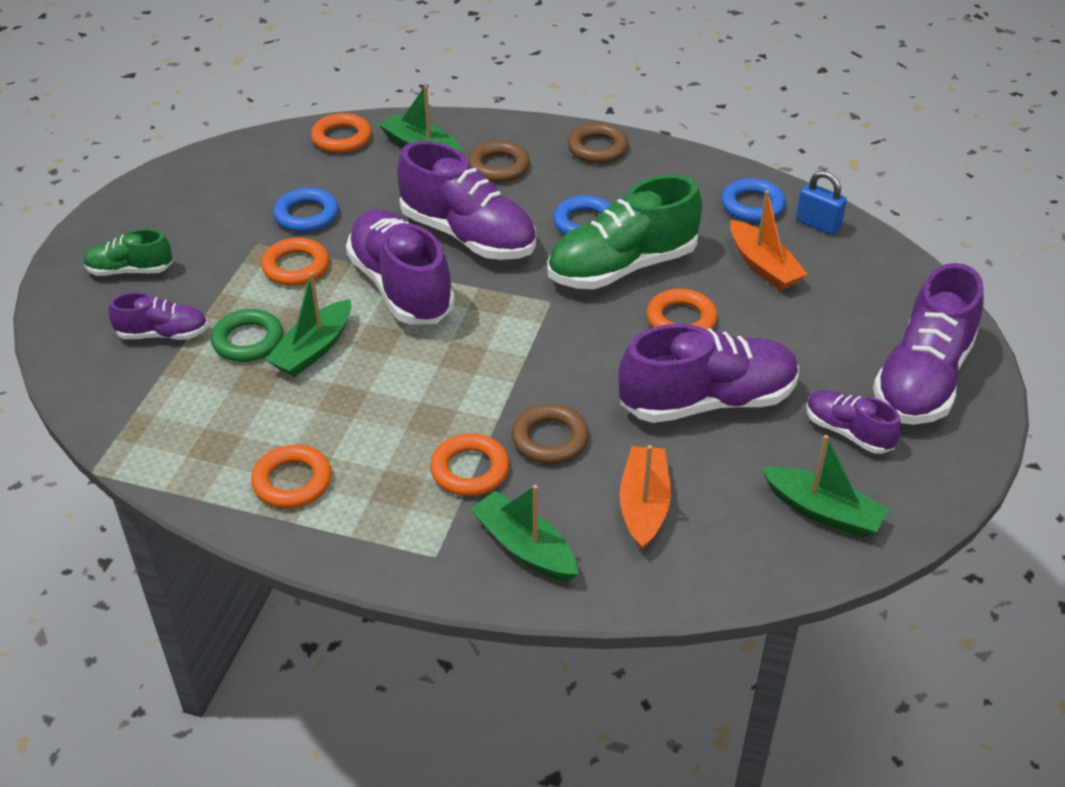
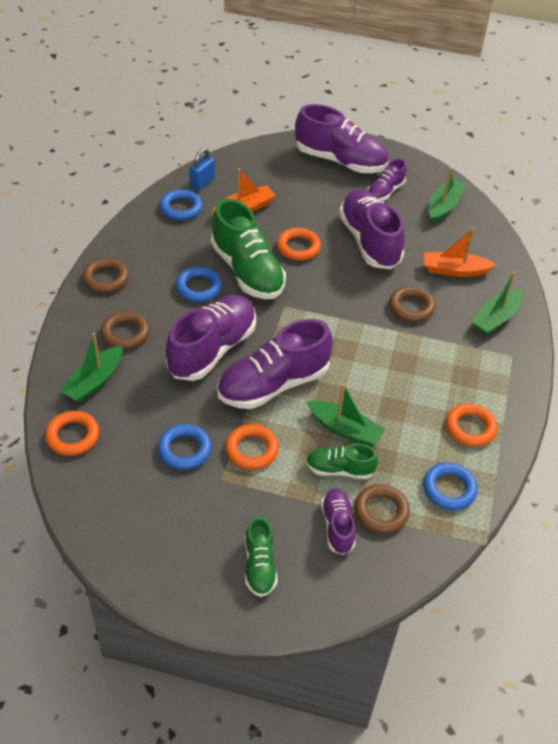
camera: 95 degrees left, 5 degrees up
(173, 374) = (381, 512): none -> brown ring
(190, 444) = (449, 489): none -> blue ring
(248, 341) = (339, 469): green ring -> green shoe
(470, 470) = (443, 342): orange ring -> none

